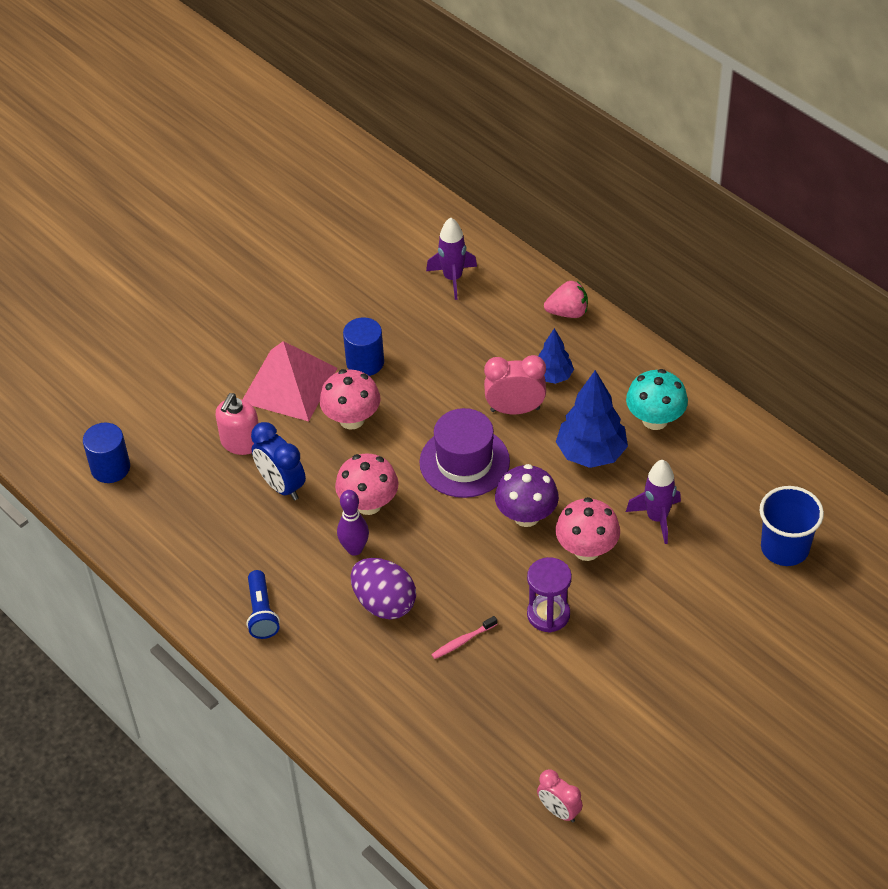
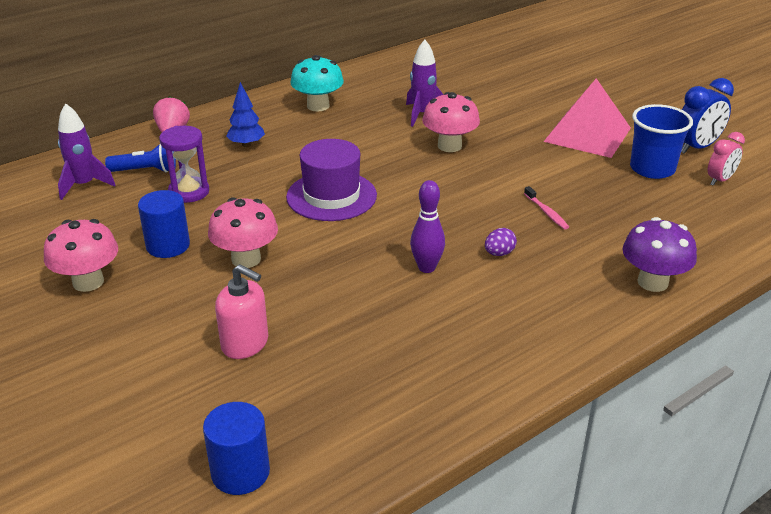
camera: 85 degrees left, 15 degrees down
(262, 612) = (506, 337): blue flashlight -> blue flashlight (145, 170)
(281, 486) = (324, 314): blue clock -> blue clock (697, 148)
(289, 385) = (172, 301): pink pyramid -> pink pyramid (587, 134)
(368, 504) = (368, 255): pink mushroom -> pink mushroom (88, 282)
(384, 603) = (499, 253): purple egg -> purple egg, size x0.48
(515, 409) = (277, 166): pink clock -> none
(526, 516) = (406, 170): purple mushroom -> purple mushroom (652, 282)
(548, 614) = (518, 168): purple hourglass -> purple hourglass (189, 192)
(591, 453) = (344, 135): blue tree -> none
(785, 548) = (461, 73): blue cup -> blue cup (652, 169)

